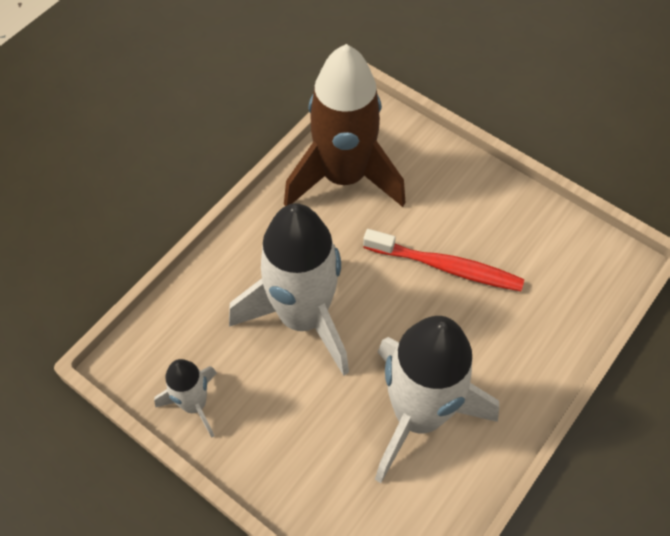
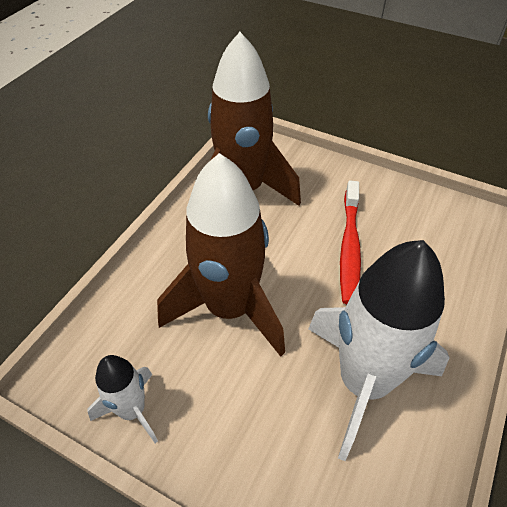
camera: 10 degrees left, 10 degrees down
(303, 317) = (230, 308): white rocket -> brown rocket
(445, 266) = (349, 247): red toothbrush -> red toothbrush turned 90 degrees clockwise

